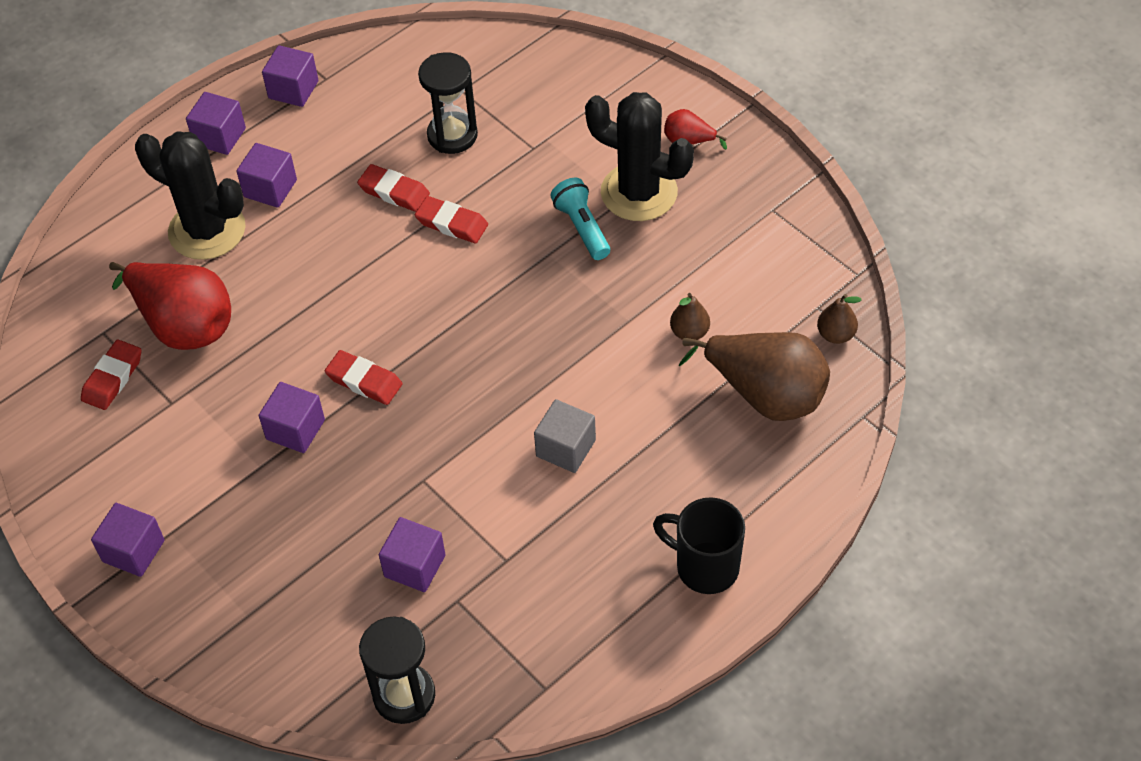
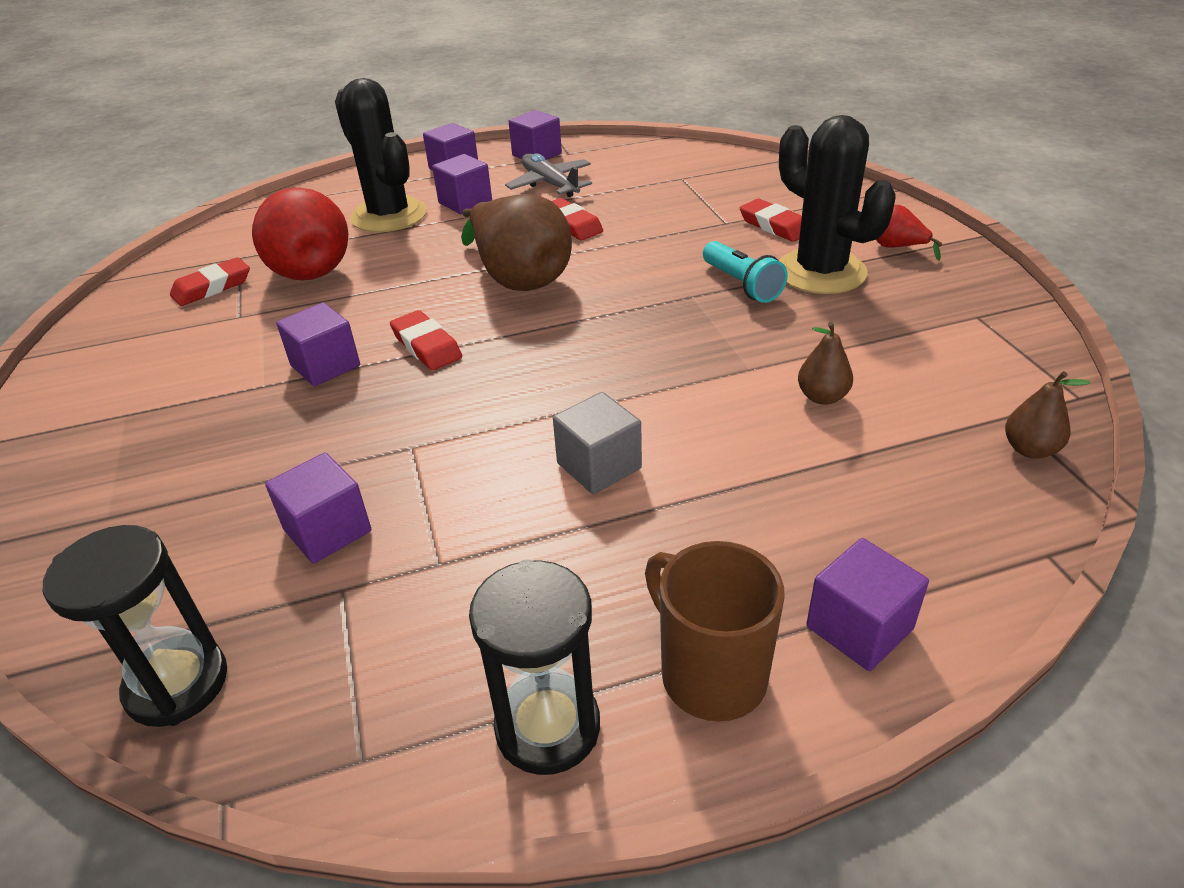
camera: 25 degrees right, 15 degrees down
(133, 551) = (76, 419): purple cube -> purple cube (859, 628)
(337, 136) = (550, 184): none -> grey plane
(452, 135) = (653, 201): black hourglass -> black hourglass (547, 727)
(452, 223) = (608, 255): red eraser -> red eraser (774, 225)
(582, 228) = (741, 285): turquoise flashlight -> turquoise flashlight turned 150 degrees clockwise
(705, 567) = (710, 674): black mug -> brown mug
(765, 395) = (899, 486): brown pear -> brown pear (519, 278)

